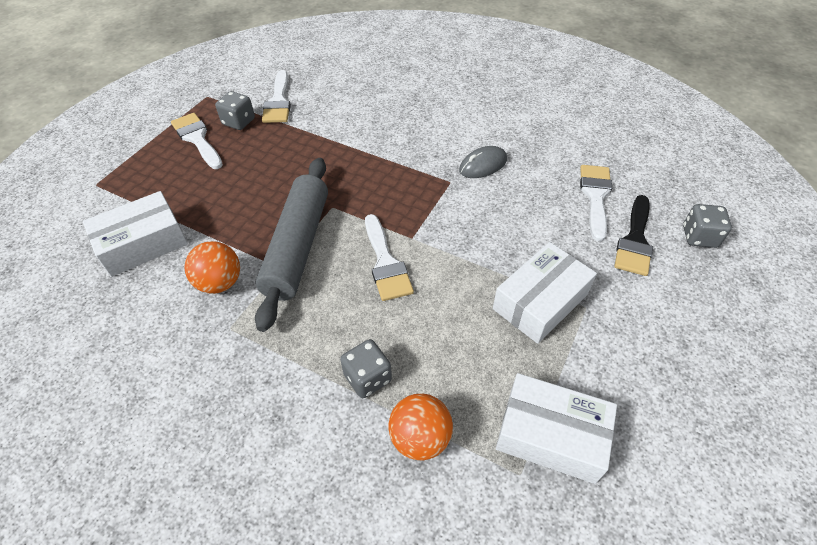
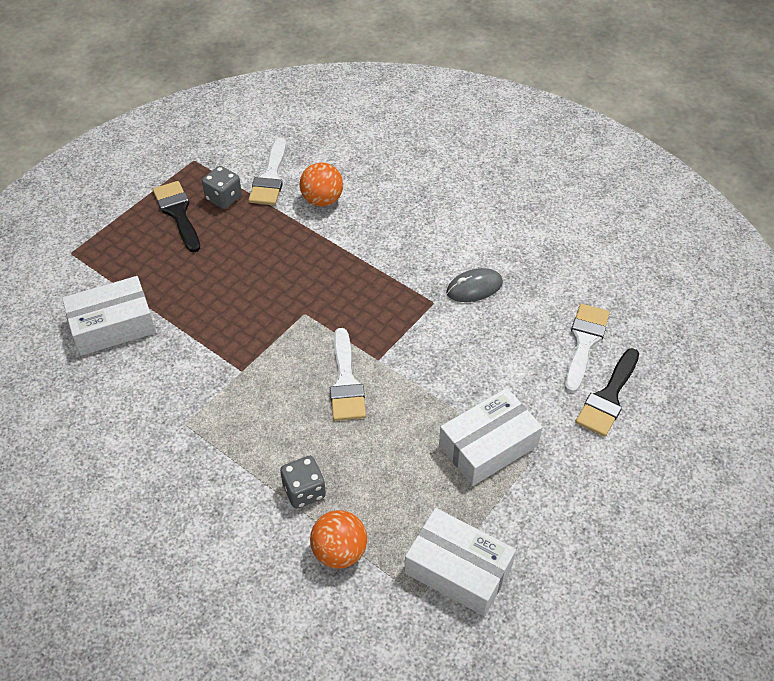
camera: 10 degrees right, 0 degrees up
(197, 139) = (177, 213): white brush -> black brush
(220, 283) = (182, 377): orange ball -> orange ball (322, 200)
(297, 246) = (262, 351): grey rolling pin -> none
(699, 237) = (678, 404): grey dice -> none

